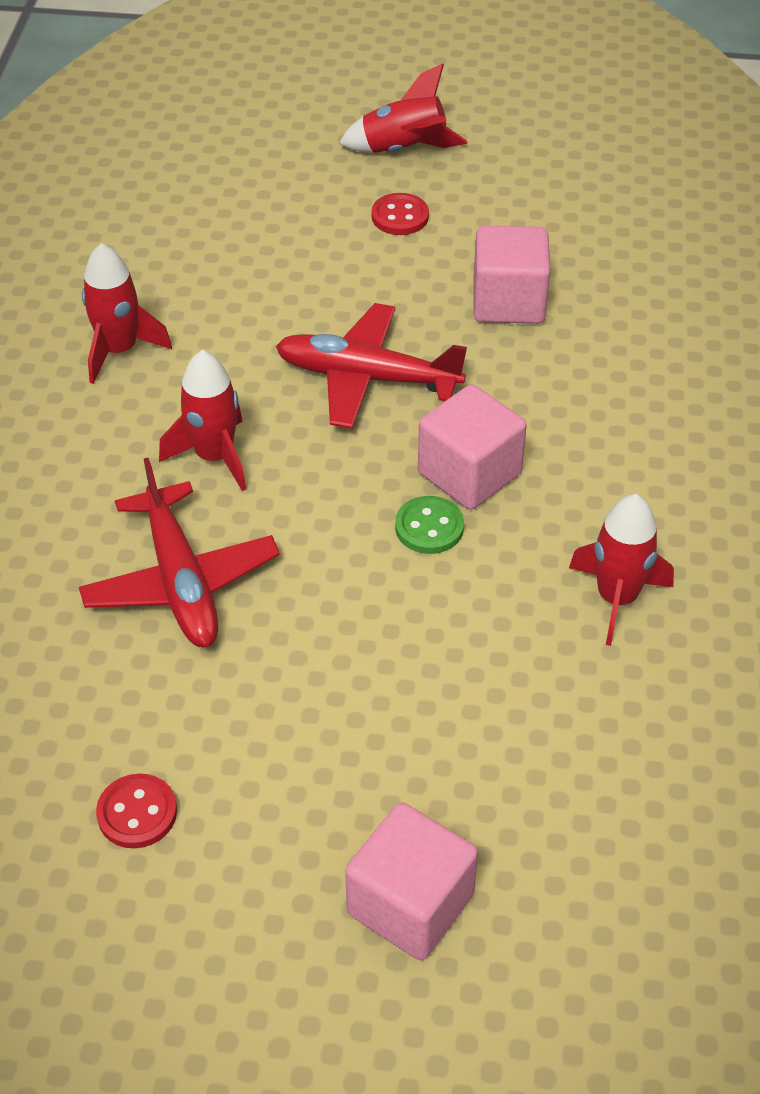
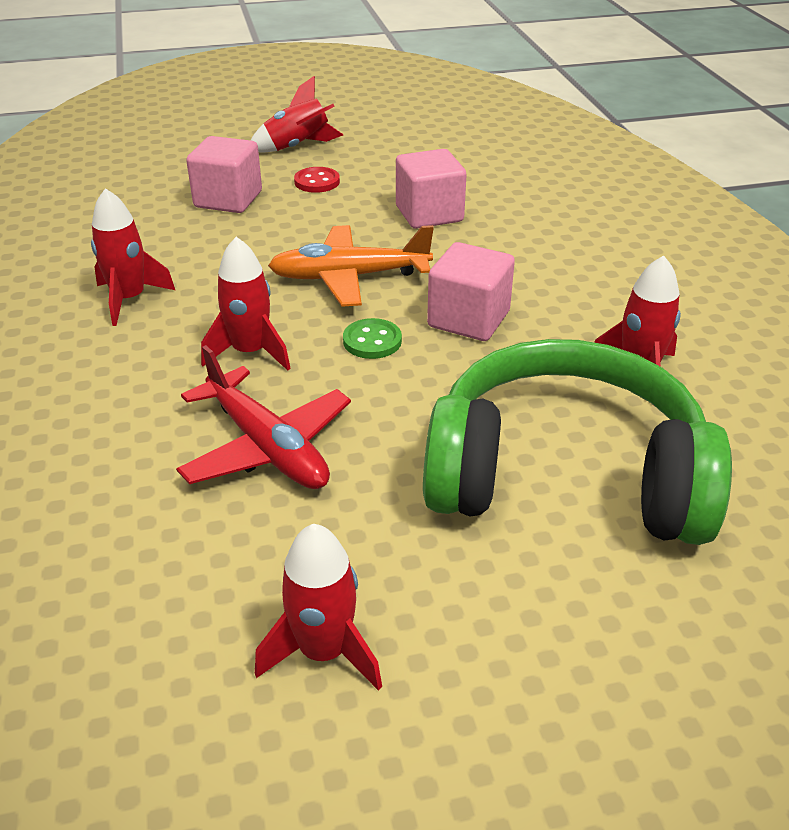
camera: 20 degrees left, 10 degrees down
(137, 813) = (324, 651): red button -> red rocket
(366, 378) = (349, 277): red plane -> orange plane
(410, 904) = (633, 652): pink cube -> pink cube (228, 199)
(429, 527) = (460, 360): green button -> green button (372, 341)
(458, 703) = (565, 476): none -> green headphones

